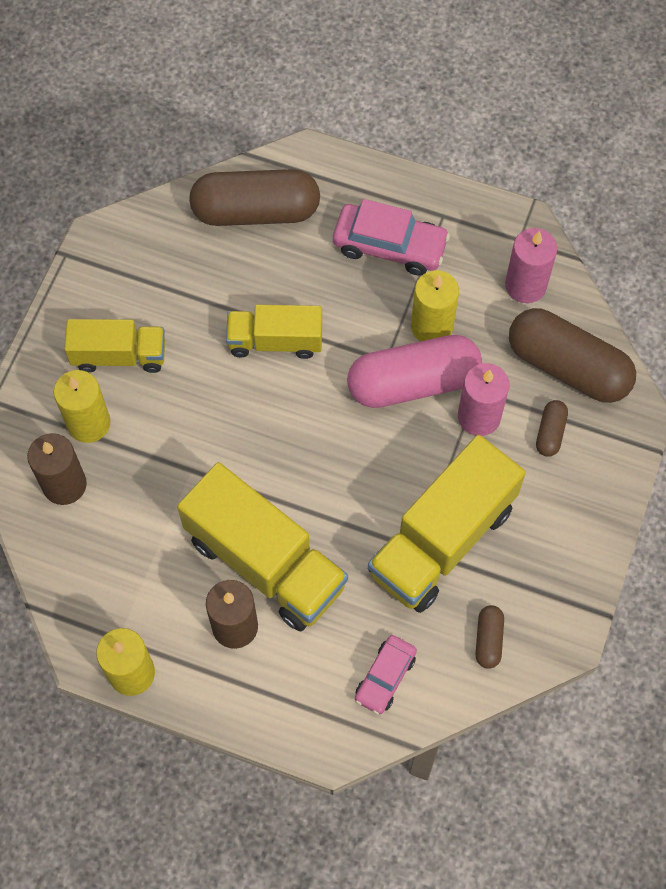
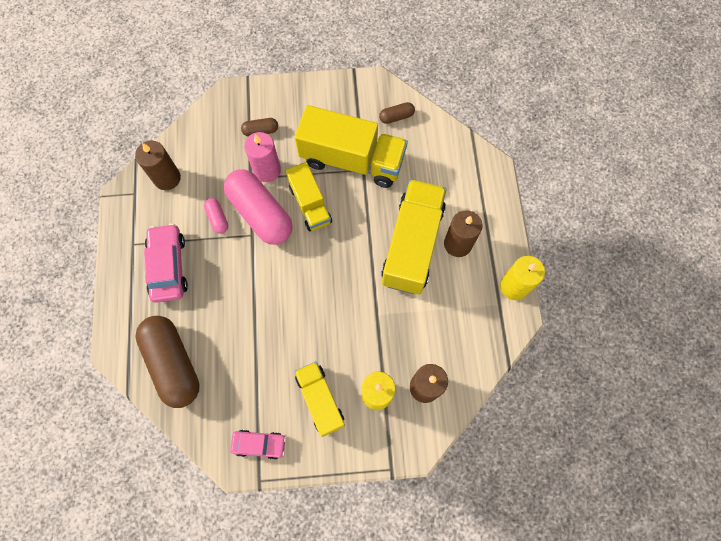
camera: 115 degrees left, 5 degrees up
(275, 341) = (267, 305): yellow truck -> yellow truck (310, 204)
(385, 677) = (443, 157): pink car -> pink car (259, 444)
(431, 326) = (217, 218): yellow candle -> pink capsule
(525, 285) = (167, 178): pink candle -> brown candle
(567, 367) = (214, 137): brown capsule -> none

